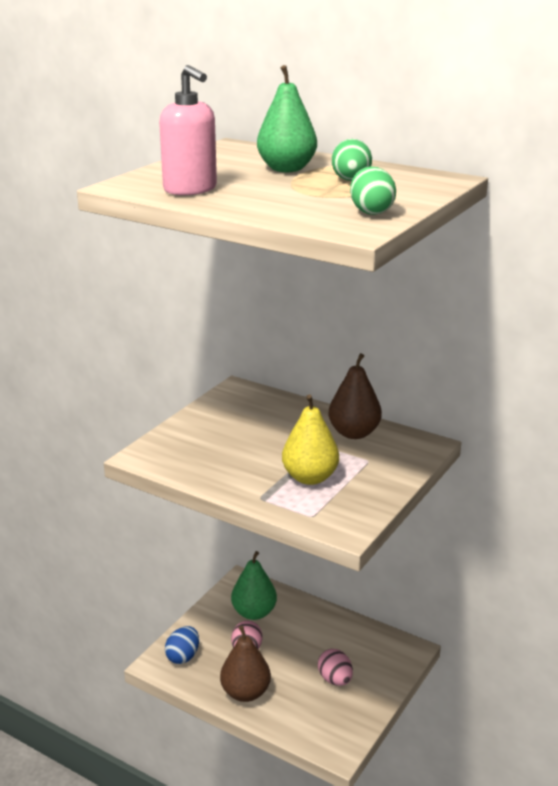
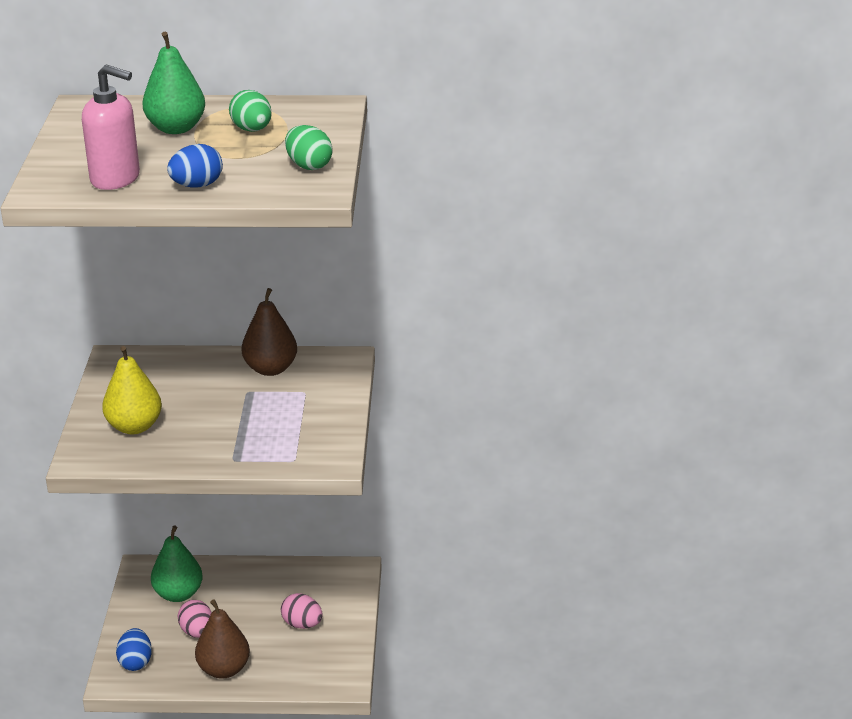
camera: 30 degrees left, 5 degrees up
(251, 206) = (197, 185): none -> blue egg
(310, 477) = (264, 426): yellow pear -> yellow pear (134, 427)

